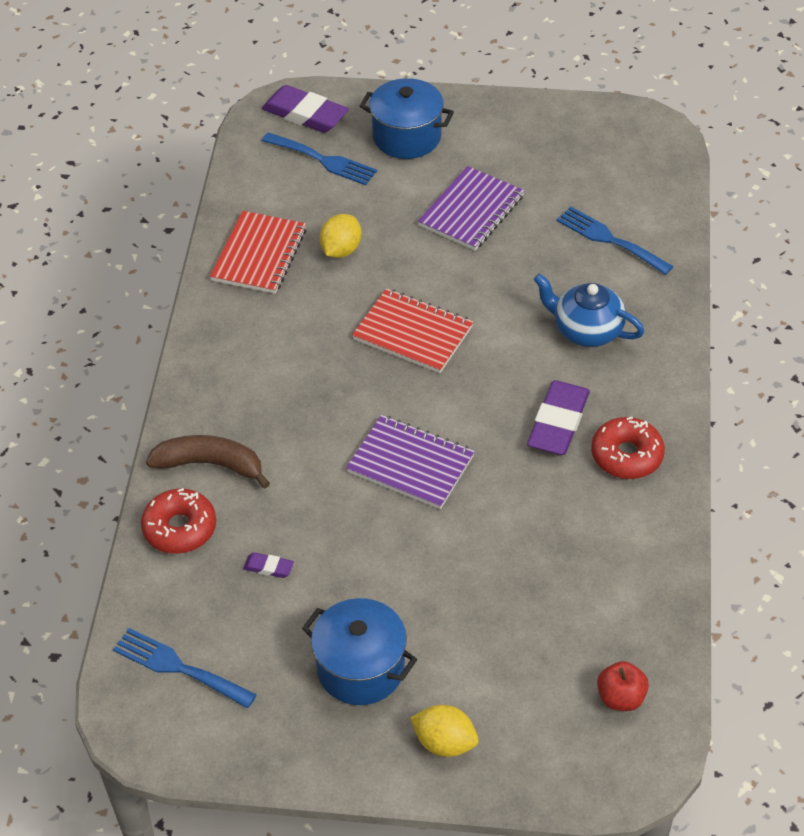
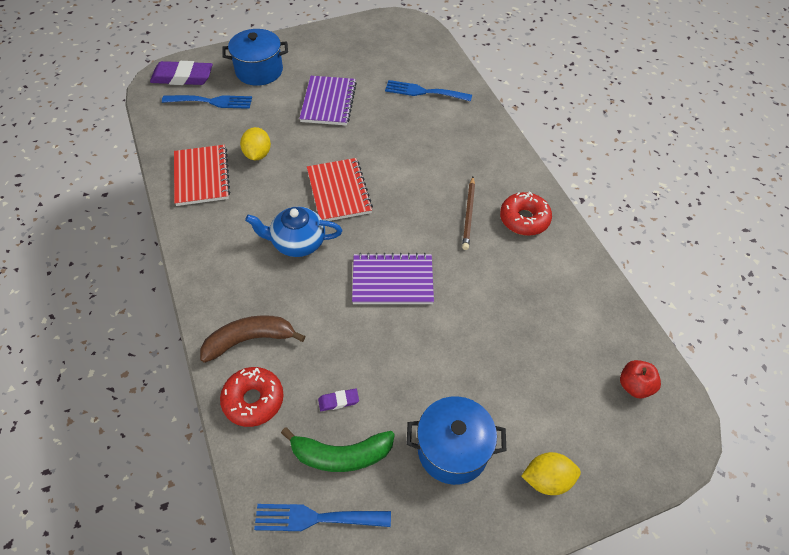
camera: 30 degrees left, 5 degrees up
(239, 621) = (341, 455): none -> green banana
(413, 333) = (339, 191): red notebook -> red notebook turned 75 degrees clockwise
(558, 422) = (469, 214): purple eraser -> brown pencil
(586, 330) = (447, 150): blue teapot -> blue teapot (297, 242)

